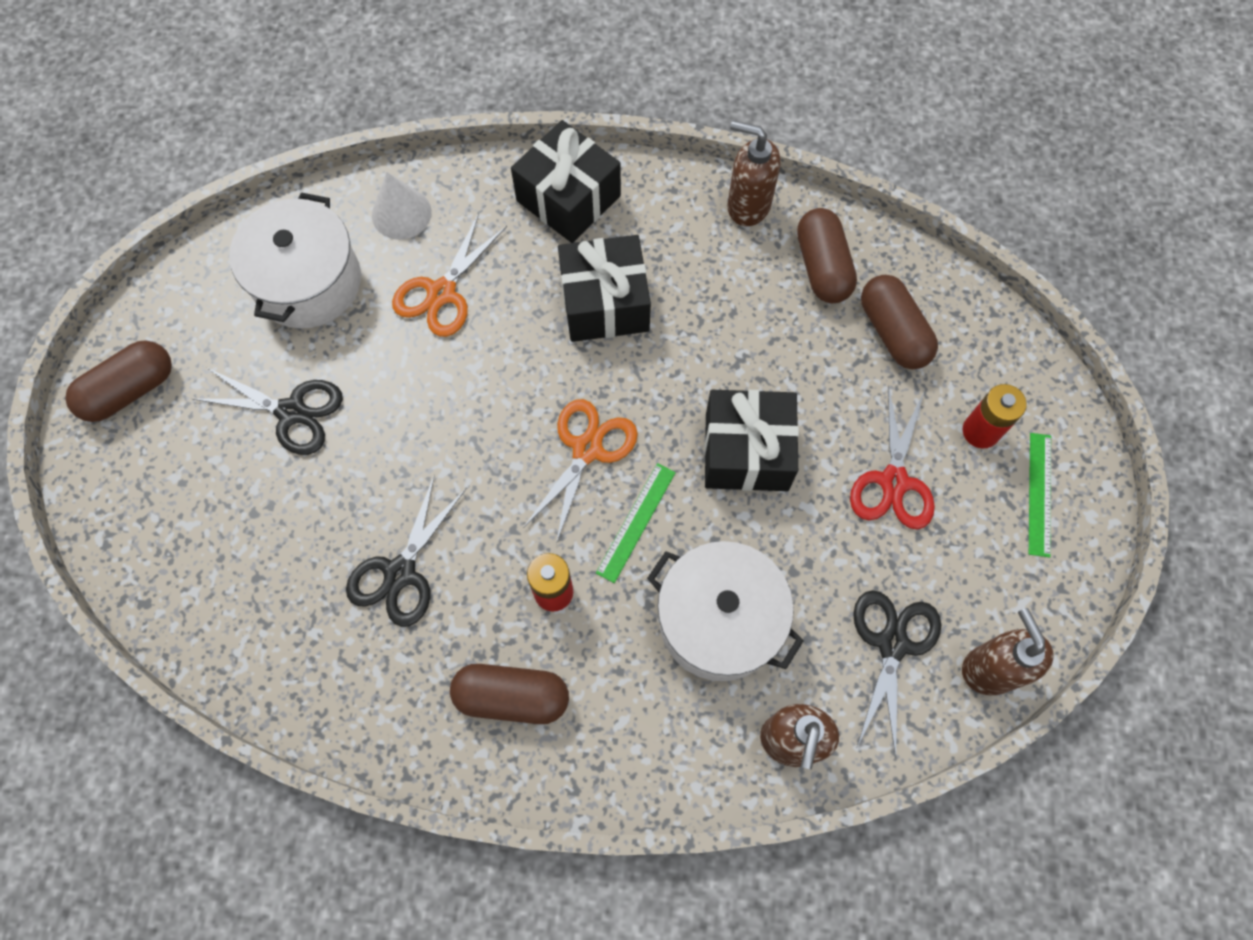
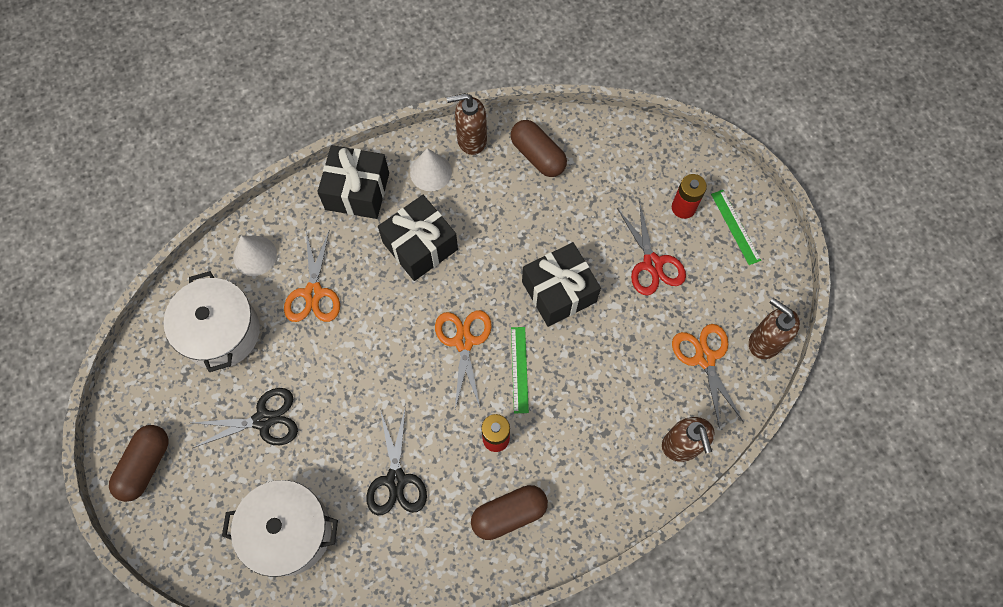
camera: 30 degrees left, 0 degrees up
(673, 220) = (431, 172): none -> white cone
(719, 620) = (601, 400): white pot -> white pot (289, 531)
(892, 644) = (705, 358): black scissors -> orange scissors
(893, 332) = (601, 174): brown capsule -> none

